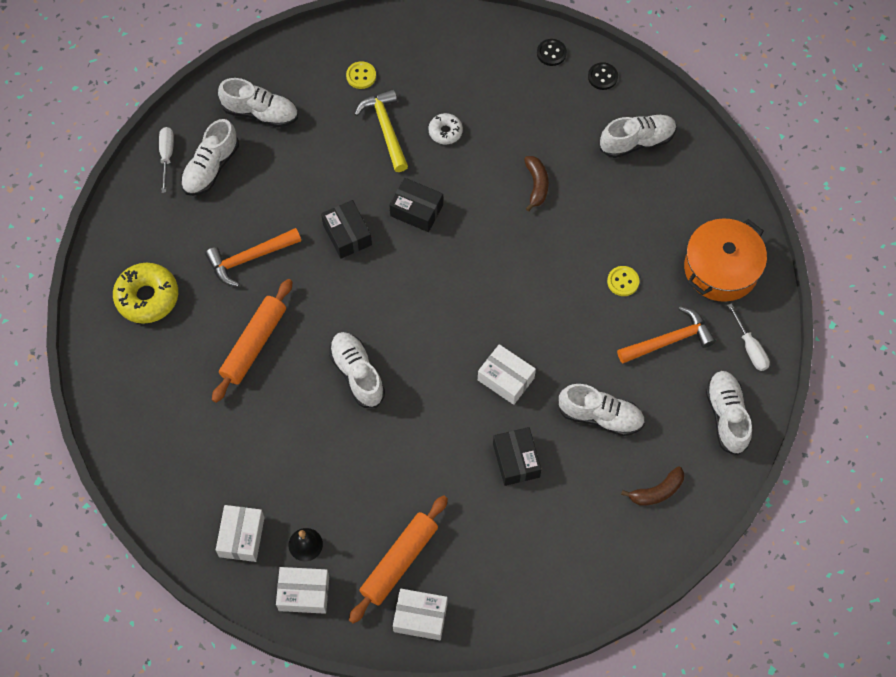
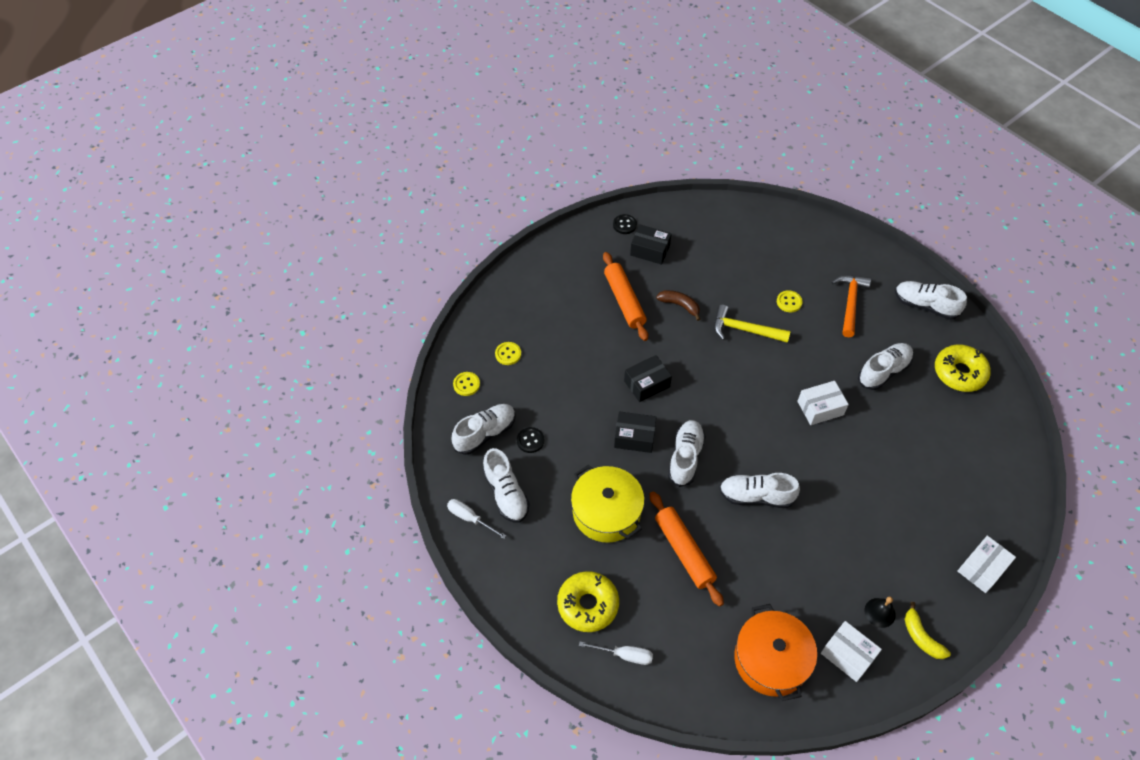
camera: 55 degrees left, 10 degrees down
(250, 258) = (606, 512): orange hammer -> yellow pot
(301, 65) = (466, 384): none -> yellow button
(304, 593) = (921, 637): white box -> yellow banana
(386, 129) = (565, 364): yellow hammer -> yellow hammer (744, 330)
(399, 561) = (929, 557): orange rolling pin -> orange rolling pin (624, 301)
(445, 132) = (596, 331): white donut -> none
(516, 460) = (888, 438): black box -> black box (650, 250)
(551, 53) = (583, 240): black button -> black button (530, 440)
(637, 142) = (688, 236): white shoe -> white shoe (685, 457)
(657, 491) = (959, 373): brown banana -> yellow donut
(721, 268) = (815, 248): orange pot -> orange pot (771, 660)
(750, 347) = (882, 266): white screwdriver -> white screwdriver (624, 655)

